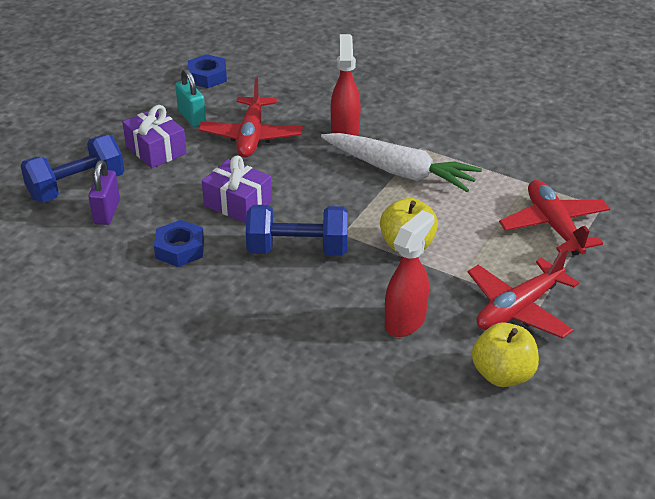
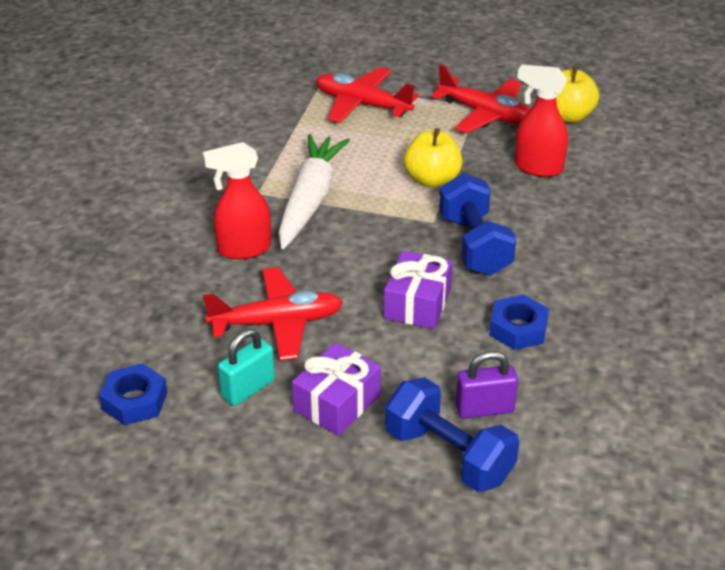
camera: 105 degrees left, 0 degrees up
(554, 226) = (362, 104): red plane -> red plane turned 60 degrees clockwise

